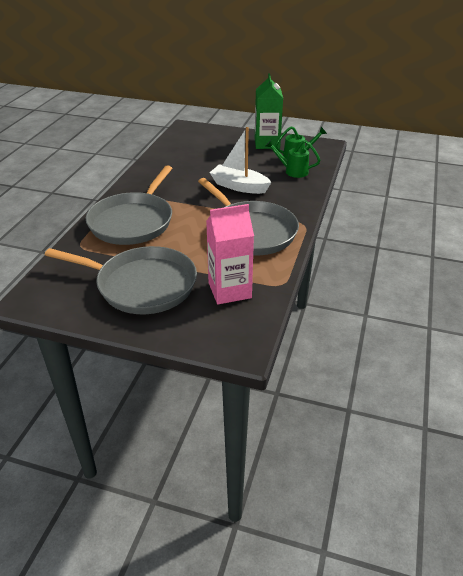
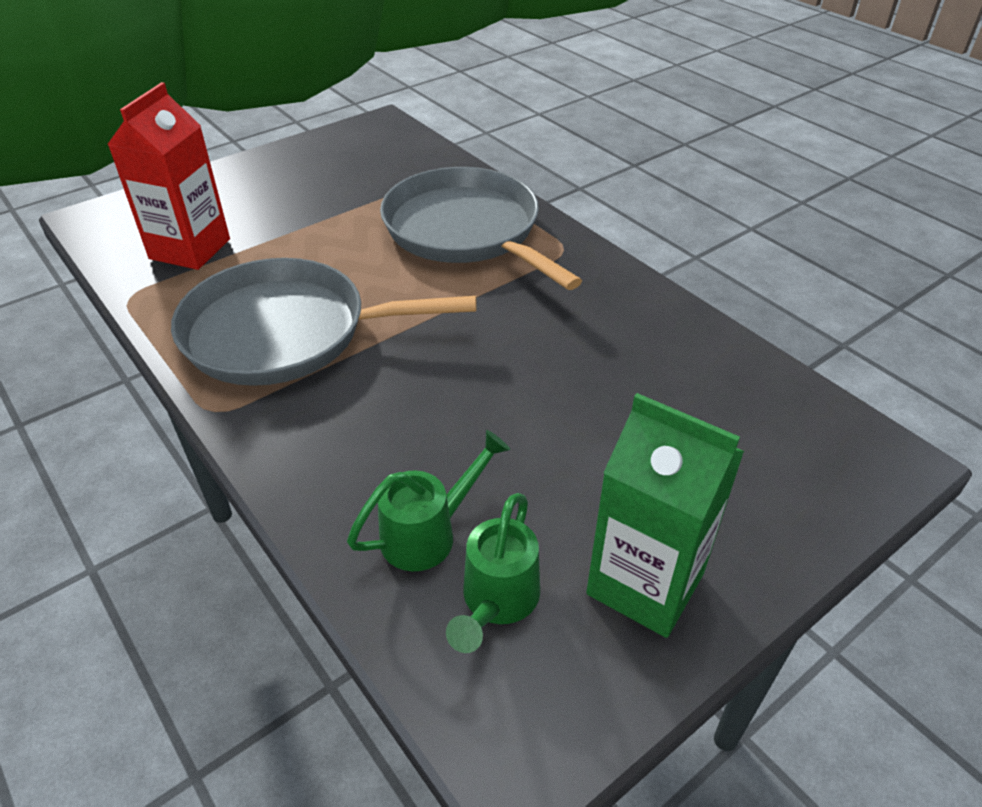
camera: 125 degrees right, 5 degrees up
(141, 285) = (302, 192): grey pan -> none
(229, 290) = (190, 249): pink carton -> red carton
(239, 186) = (452, 397): white boat -> none

